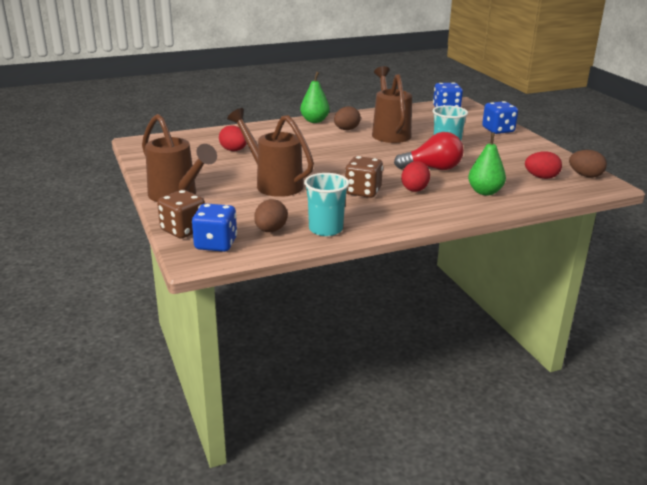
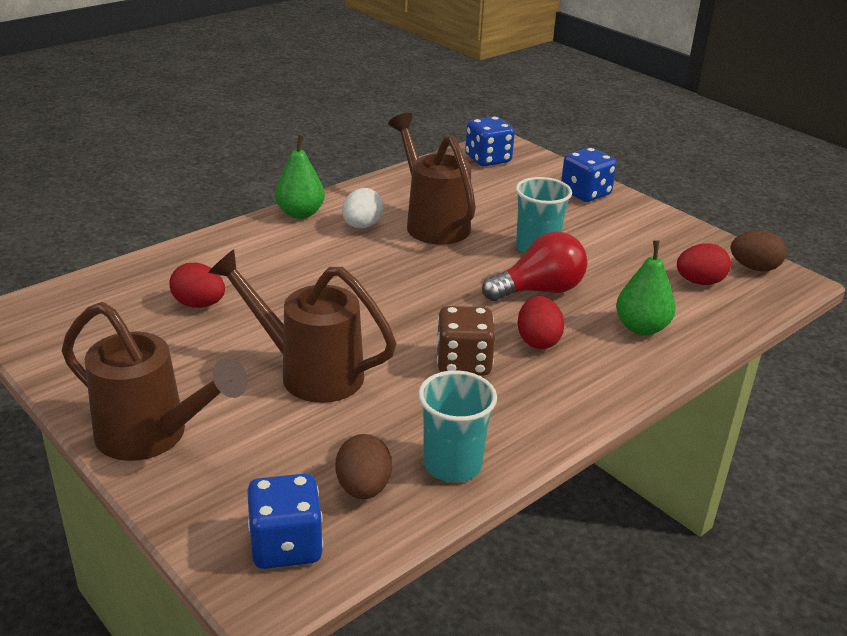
camera: 20 degrees left, 5 degrees up
(183, 230) = (209, 523): brown dice -> none
(346, 129) = (362, 226): brown egg -> white egg

